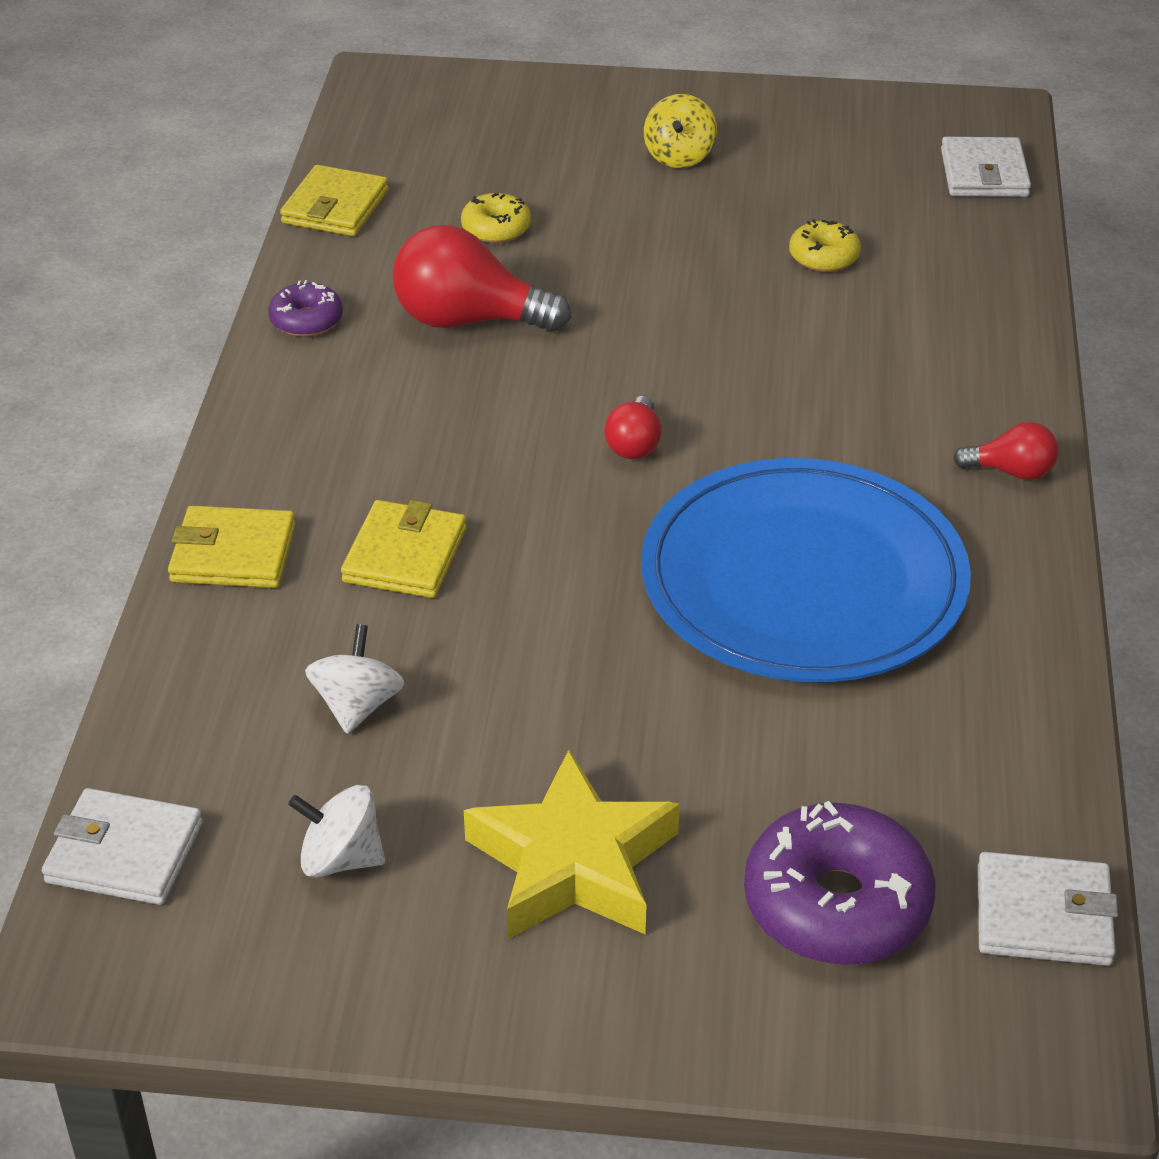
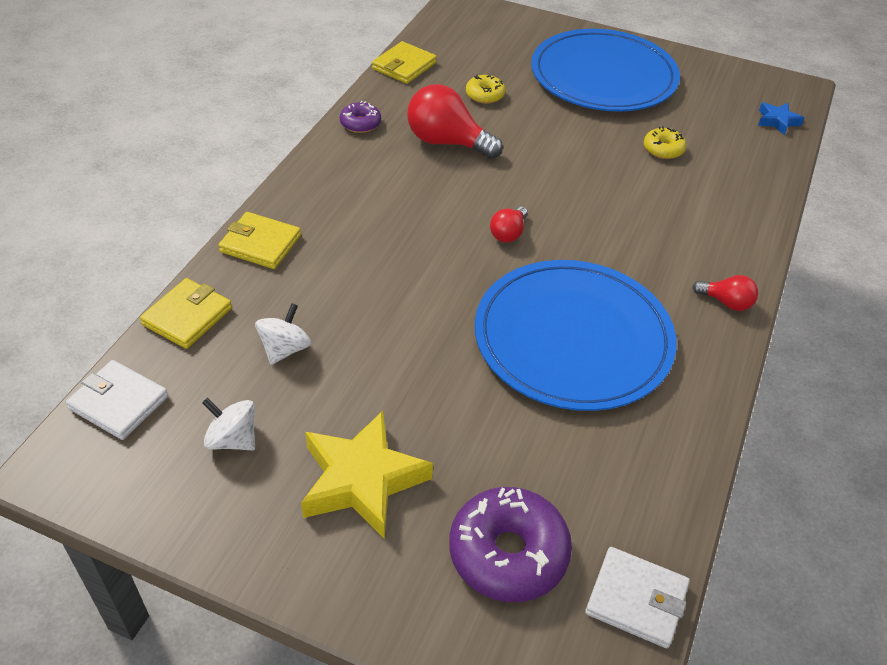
camera: 15 degrees right, 5 degrees up
(405, 555) = (352, 267): yellow wallet -> yellow wallet (187, 316)
(679, 156) = (603, 76): yellow spinning top -> blue plate
(984, 173) = (777, 121): white wallet -> blue star

